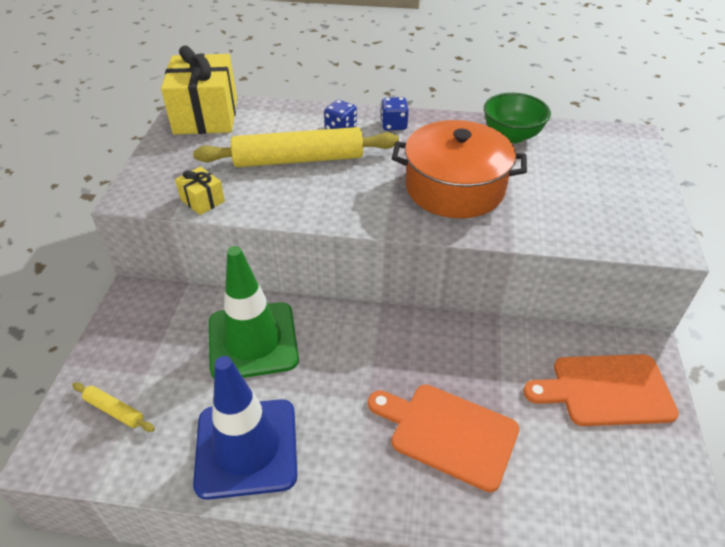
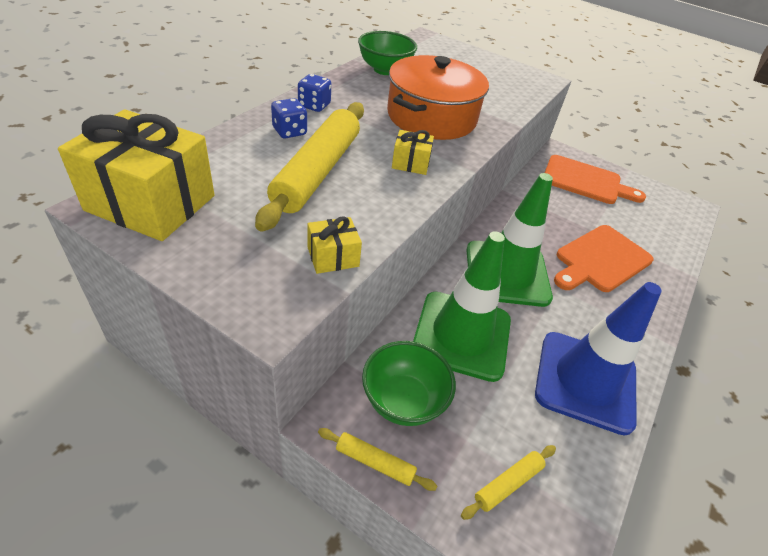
camera: 70 degrees left, 0 degrees up
(108, 328) = (375, 462): none -> yellow rolling pin
(166, 326) = (403, 401): none -> green bowl
(357, 352) = (507, 273): none -> green traffic cone
(358, 199) = (410, 163): none -> yellow gift
(606, 390) = (585, 181): orange cutting board -> orange cutting board turned 90 degrees counterclockwise

